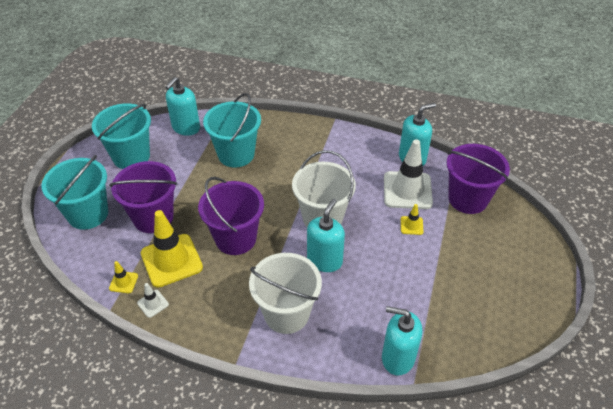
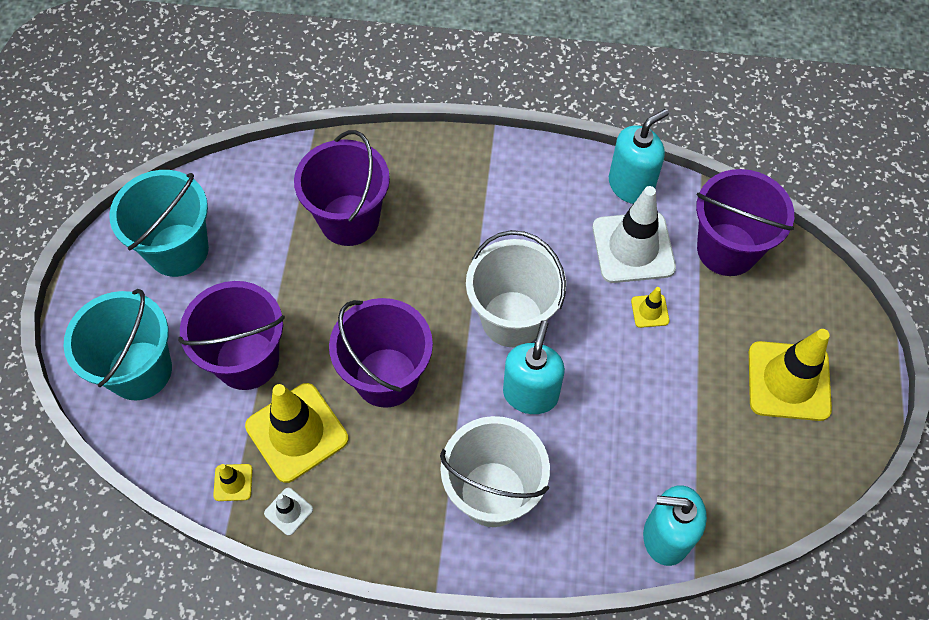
camera: 10 degrees left, 15 degrees up
(186, 128) = (253, 179): turquoise soap dispenser -> none
(236, 154) = (349, 220): turquoise bucket -> purple bucket
(498, 277) = (788, 381): none -> yellow traffic cone

